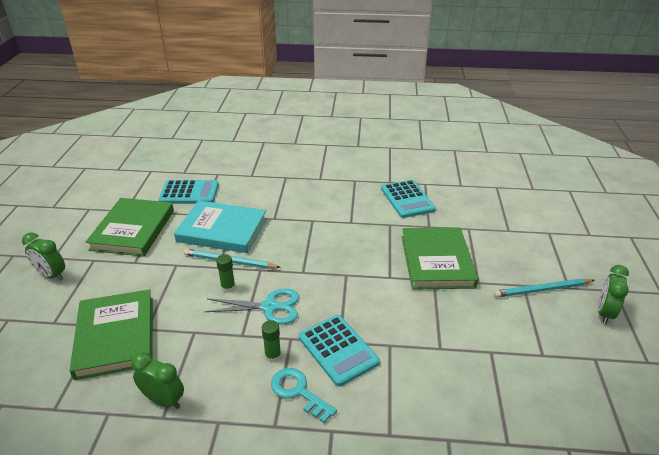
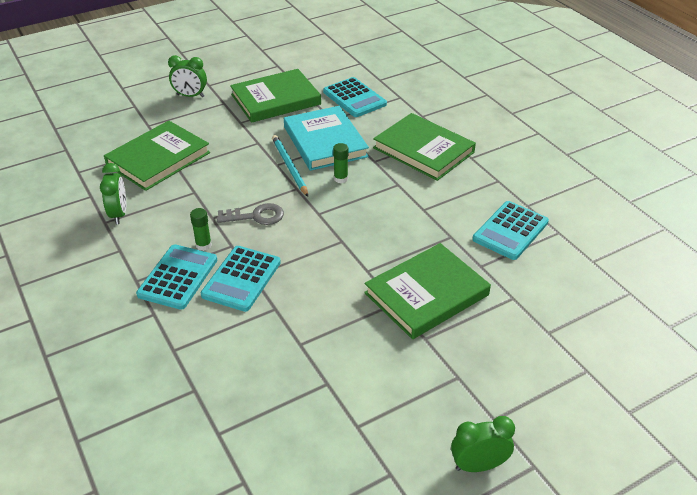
camera: 55 degrees right, 5 degrees up
(51, 275) = (190, 96): green clock -> green clock turned 75 degrees counterclockwise
(228, 287) = (257, 182): green glue stick -> green glue stick (341, 178)
(269, 307) = (256, 216): turquoise scissors -> grey key
(289, 192) = (423, 150): none -> green book
(298, 392) = (178, 277): turquoise key -> turquoise calculator
(542, 290) = (465, 396): turquoise pencil -> none

